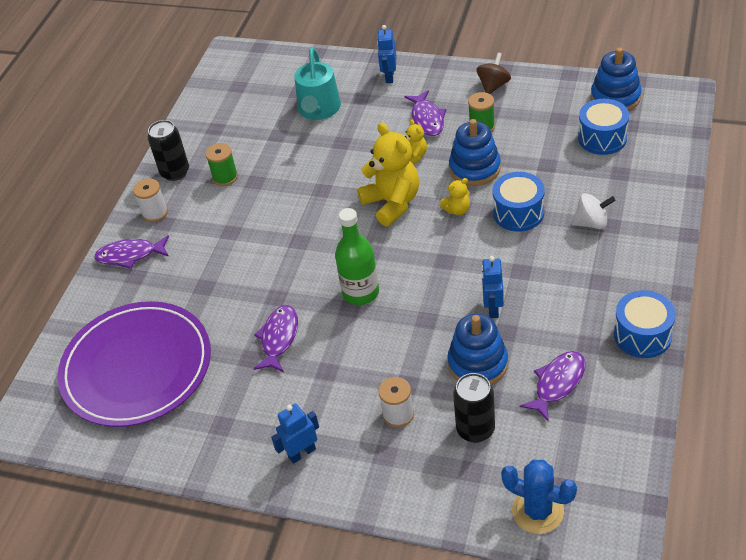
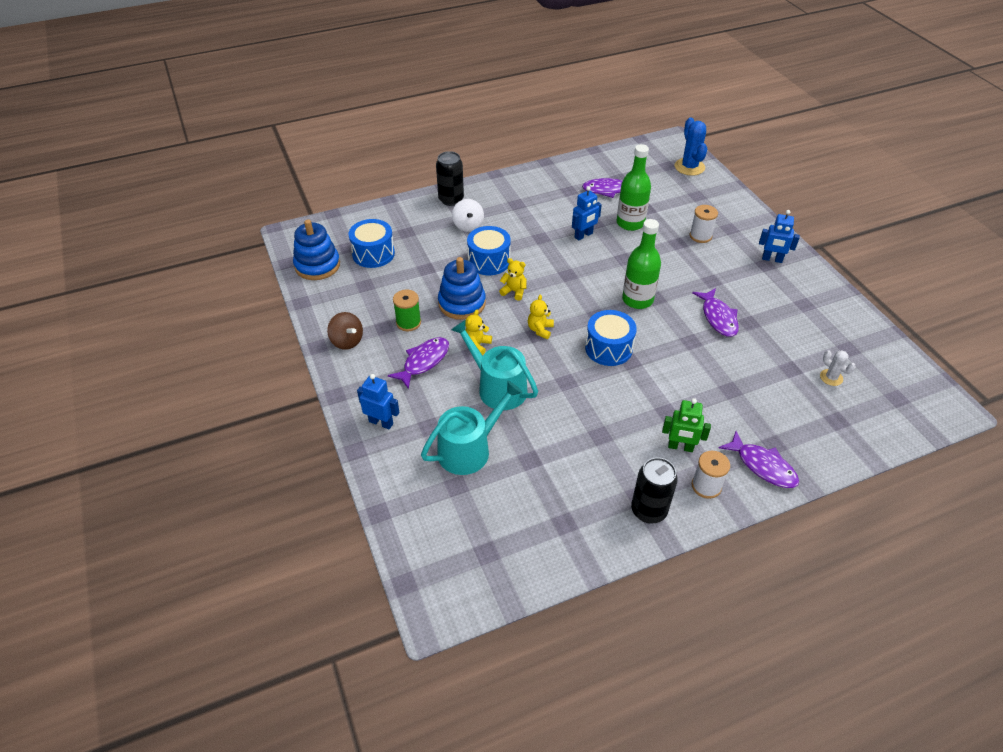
camera: 135 degrees left, 0 degrees up
(137, 367) = (831, 377): purple plate -> white cactus
(196, 219) = (680, 447): none -> green robot
(225, 177) = (616, 462): green spool -> none
(279, 338) = (718, 318): purple fish -> purple fish turned 75 degrees counterclockwise
(357, 148) = (498, 387): none -> turquoise watering can
(389, 77) = (381, 422): blue robot -> blue robot turned 120 degrees counterclockwise
(392, 203) = (540, 330): yellow teddy bear -> yellow teddy bear, size x0.48
(475, 429) = (672, 205): black can -> black can (451, 199)
(478, 363) = (630, 223): blue stacking toy -> green bottle
(493, 86) = (347, 341): brown spinning top -> brown spinning top turned 120 degrees counterclockwise
(591, 223) = (468, 226): white spinning top -> white spinning top turned 150 degrees counterclockwise
(642, 335) = (541, 175): blue drum -> blue drum (608, 348)

